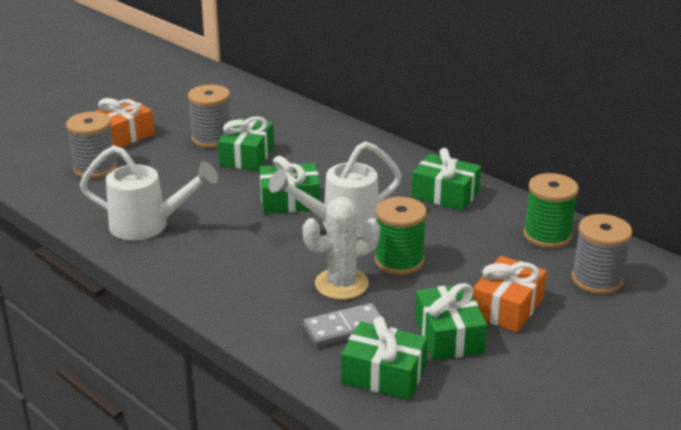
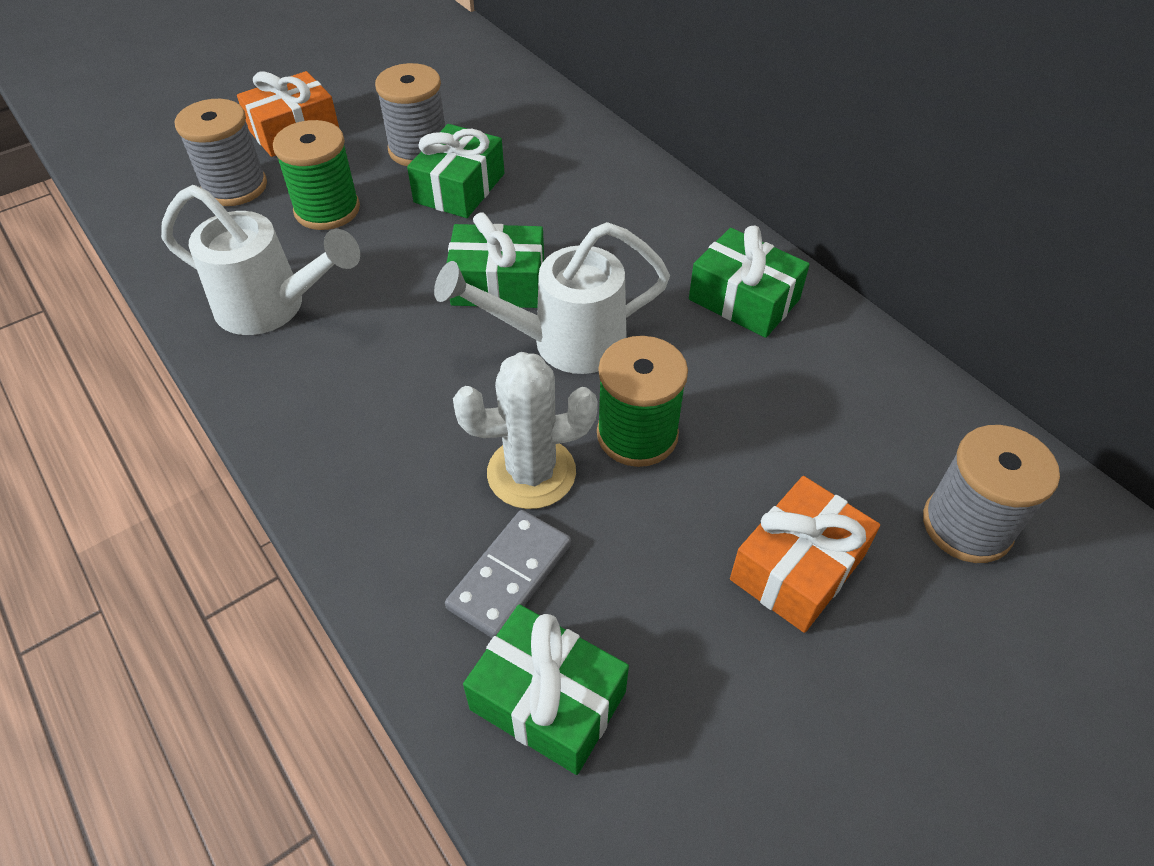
camera: 10 degrees right, 20 degrees up
(344, 328) = (510, 576): grey domino -> grey domino turned 45 degrees counterclockwise
(448, 335) = (682, 621): green gift -> none
(547, 235) = (896, 410): green spool -> green spool (327, 210)

